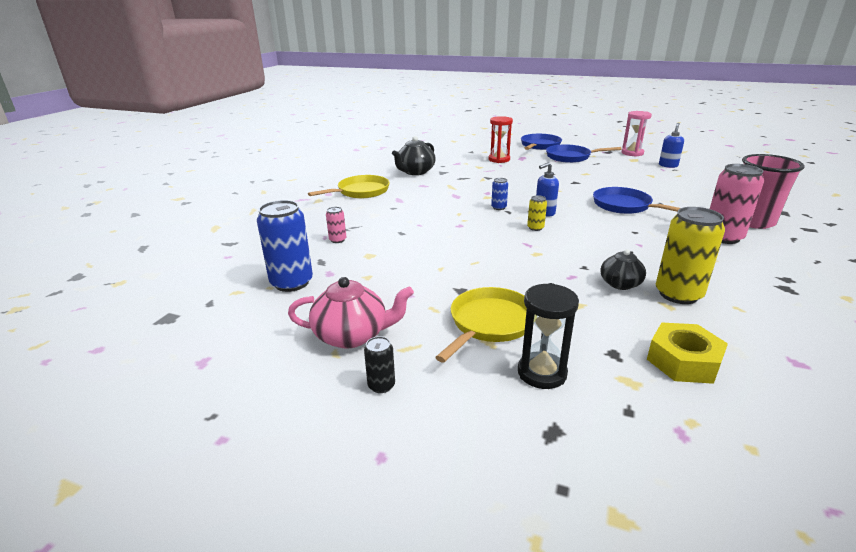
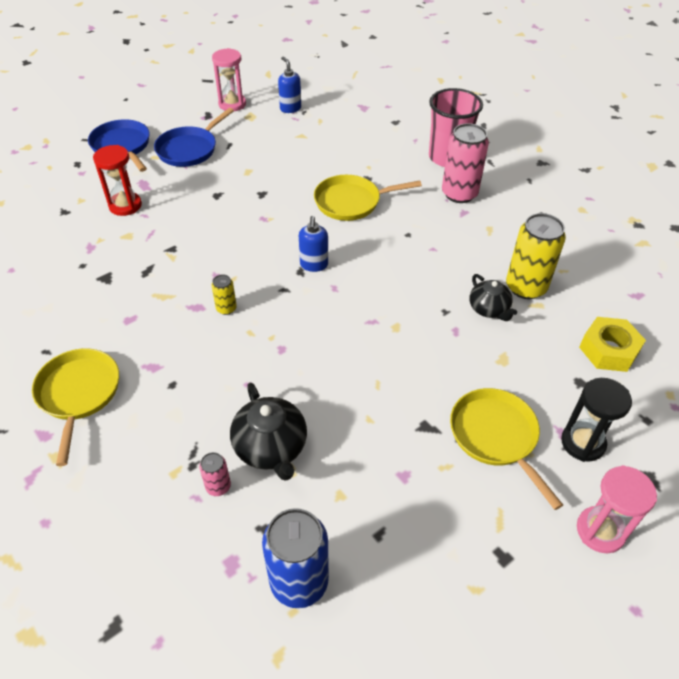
camera: 60 degrees left, 20 degrees up
(352, 335) = (453, 561): pink teapot -> none
(381, 385) = (546, 570): black can -> none
(415, 172) = (71, 303): black teapot -> black teapot (271, 447)
(451, 409) = (600, 531): none -> pink hourglass
(498, 207) = (267, 291): blue can -> none
(535, 228) = (342, 293): yellow can -> yellow can (226, 308)
(625, 206) = (351, 202): blue pan -> yellow pan

